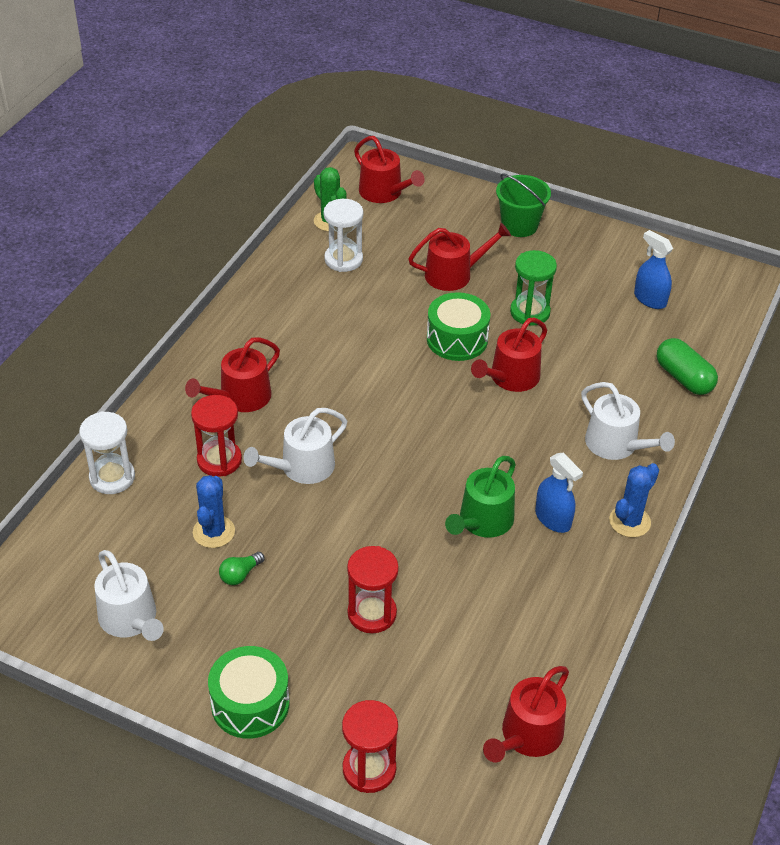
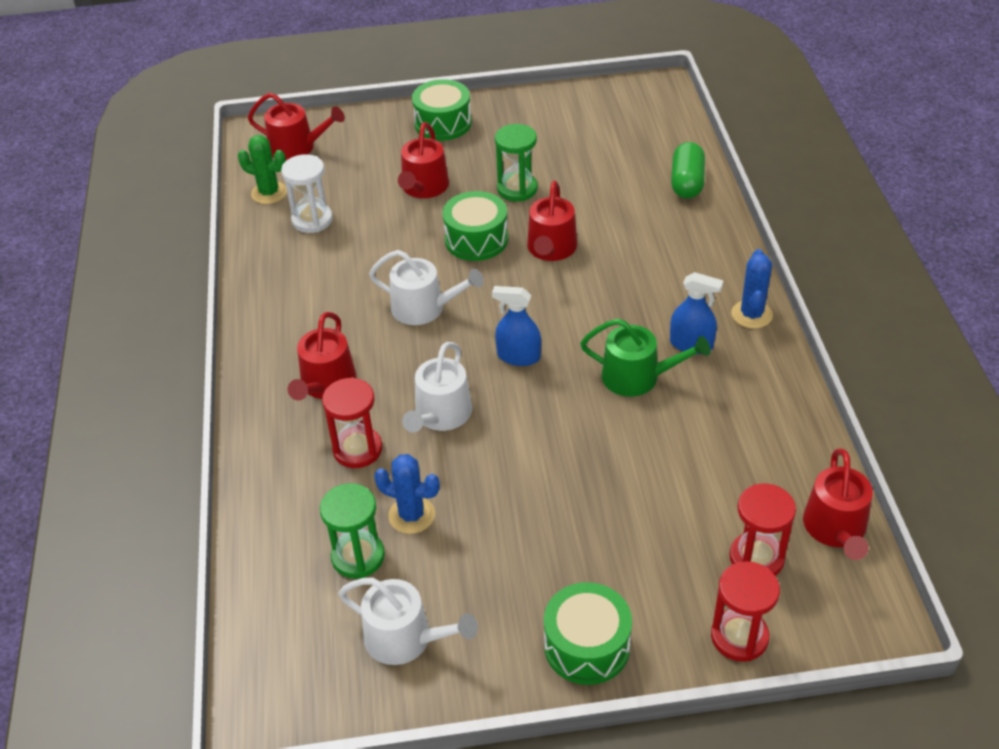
camera: 30 degrees left, 0 degrees up
(112, 477) = (266, 521): white hourglass -> none
(150, 540) = (358, 557): none -> green hourglass
(214, 532) = (411, 515): blue cactus -> blue cactus turned 45 degrees counterclockwise
(240, 574) = (471, 539): green light bulb -> none
(372, 613) = (618, 505): red hourglass -> red hourglass (756, 558)
(454, 274) = (423, 188): red watering can -> red watering can turned 150 degrees clockwise
(482, 521) = (637, 377): green watering can -> green watering can turned 75 degrees counterclockwise
(519, 225) = (443, 123): green bucket -> green drum
(616, 445) = (685, 260): white watering can -> white watering can (424, 308)
(650, 299) = (604, 134): blue spray bottle -> blue spray bottle (518, 356)
(684, 378) = (687, 182): green capsule -> green capsule turned 75 degrees clockwise

